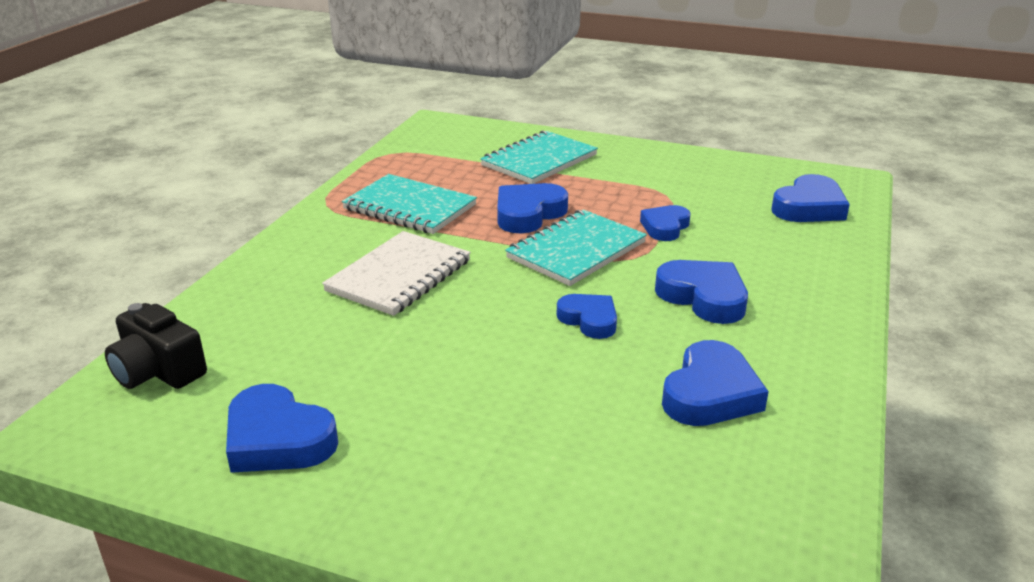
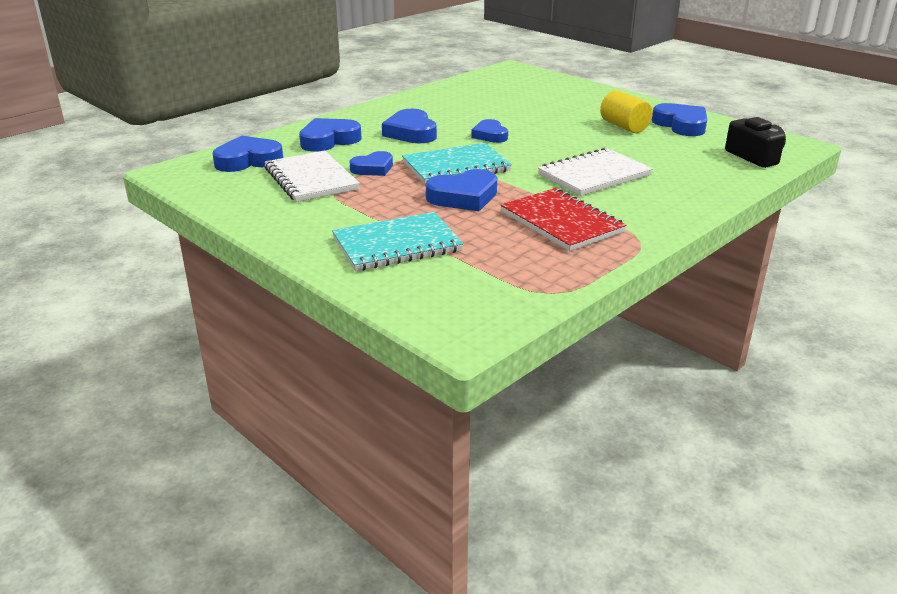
camera: 155 degrees left, 0 degrees up
(386, 402) = (624, 126): none -> yellow cylinder
(409, 207) = (561, 222): turquoise notebook -> red notebook
(706, 200) = (311, 179): none -> white notebook
(710, 393) = (464, 105): blue heart -> blue heart (329, 140)

